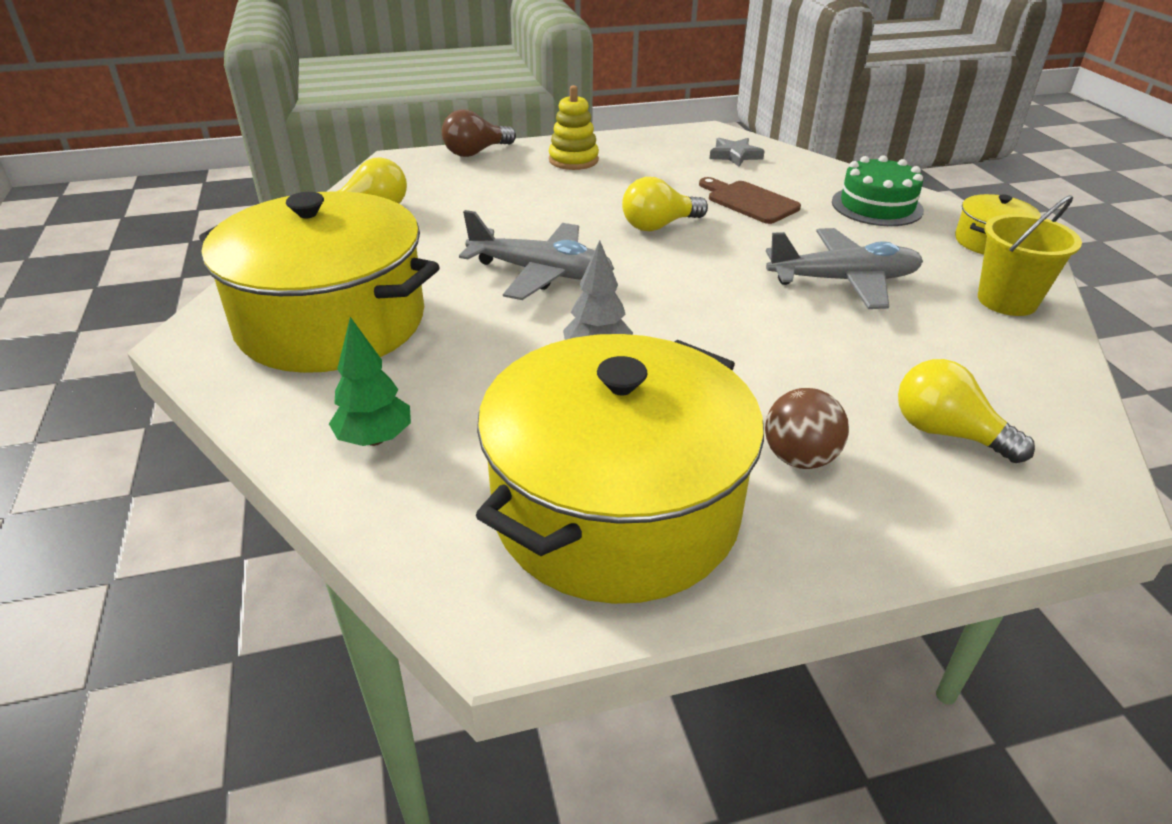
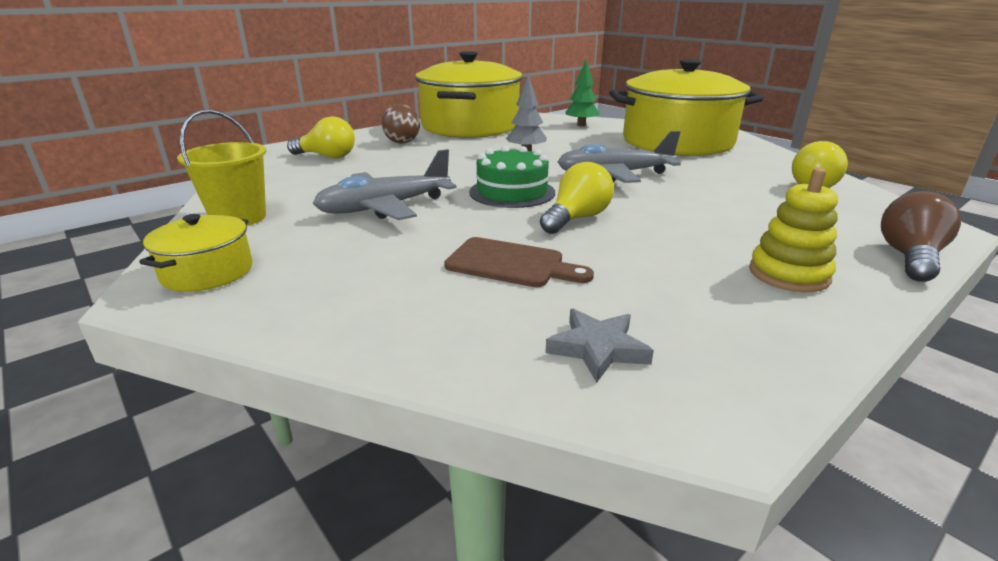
camera: 155 degrees right, 10 degrees down
(877, 206) = (342, 294): green cake -> green cake (512, 192)

